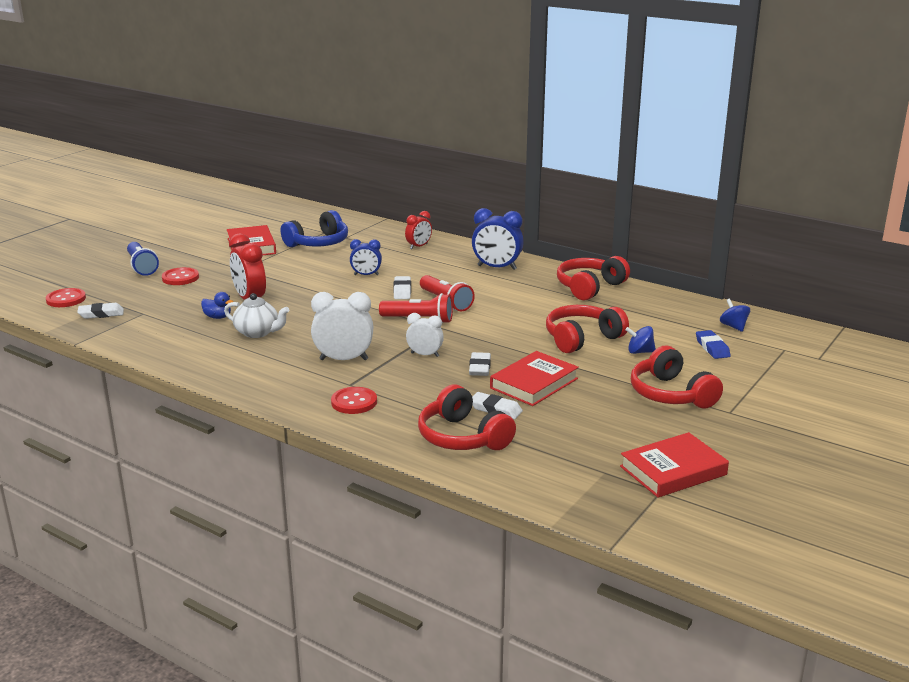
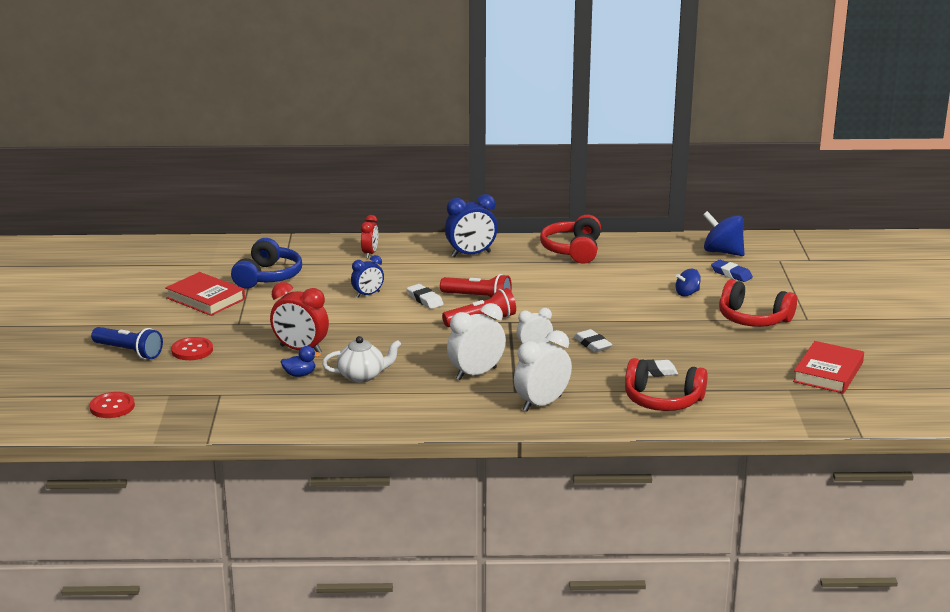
camera: 35 degrees left, 0 degrees up
(101, 314) = (178, 408): white eraser -> none
(354, 402) = (542, 404): red button -> white clock
(534, 383) = (650, 343): red book -> none
(582, 339) = (631, 296): red headphones -> none
(733, 326) = (722, 252): blue spinning top -> blue spinning top, size x1.73

